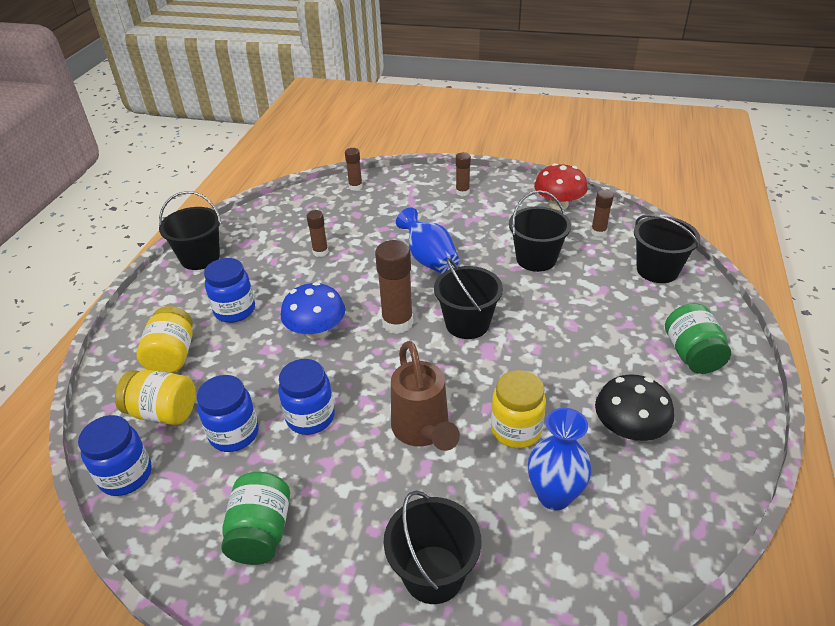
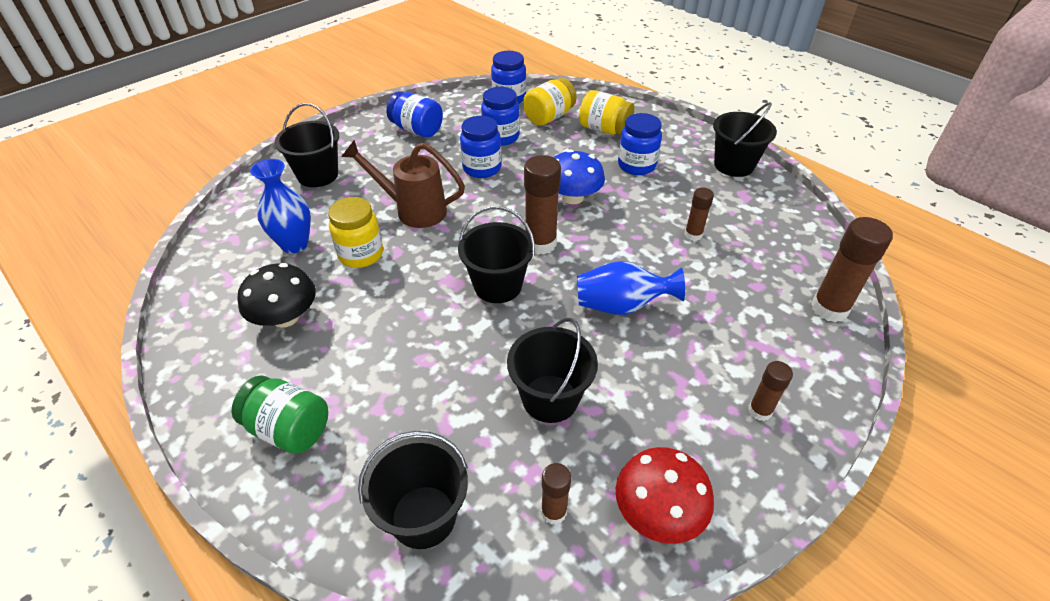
camera: 120 degrees right, 5 degrees up
(261, 532) = (417, 130): green jar -> blue jar
(355, 187) = (829, 308): brown glue stick -> brown glue stick, size x1.77

